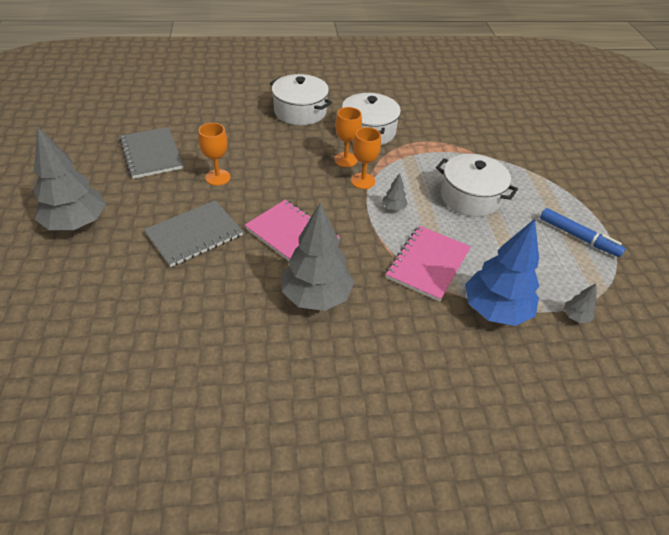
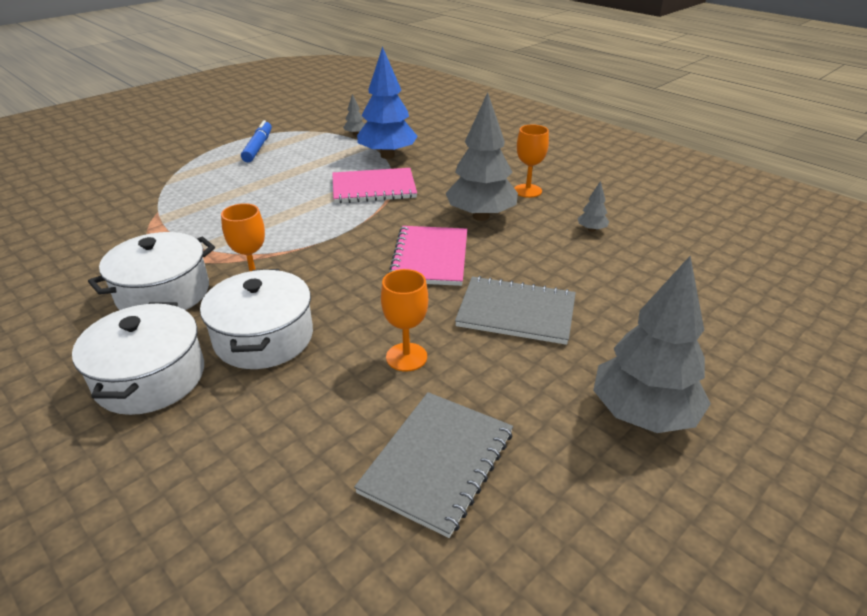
camera: 125 degrees left, 10 degrees down
(363, 181) = (287, 256): orange goblet -> orange goblet (527, 191)
(393, 208) = (315, 224): grey tree -> grey tree (591, 230)
(470, 197) = (250, 196): white pot -> white pot (264, 338)

